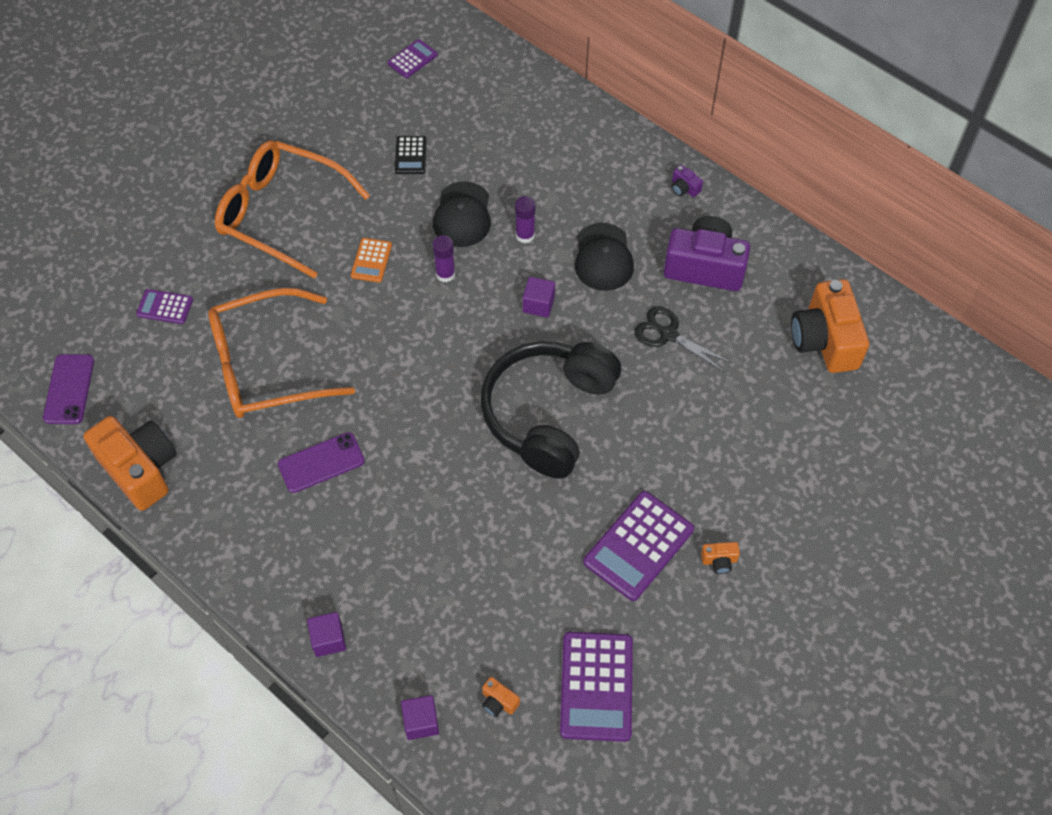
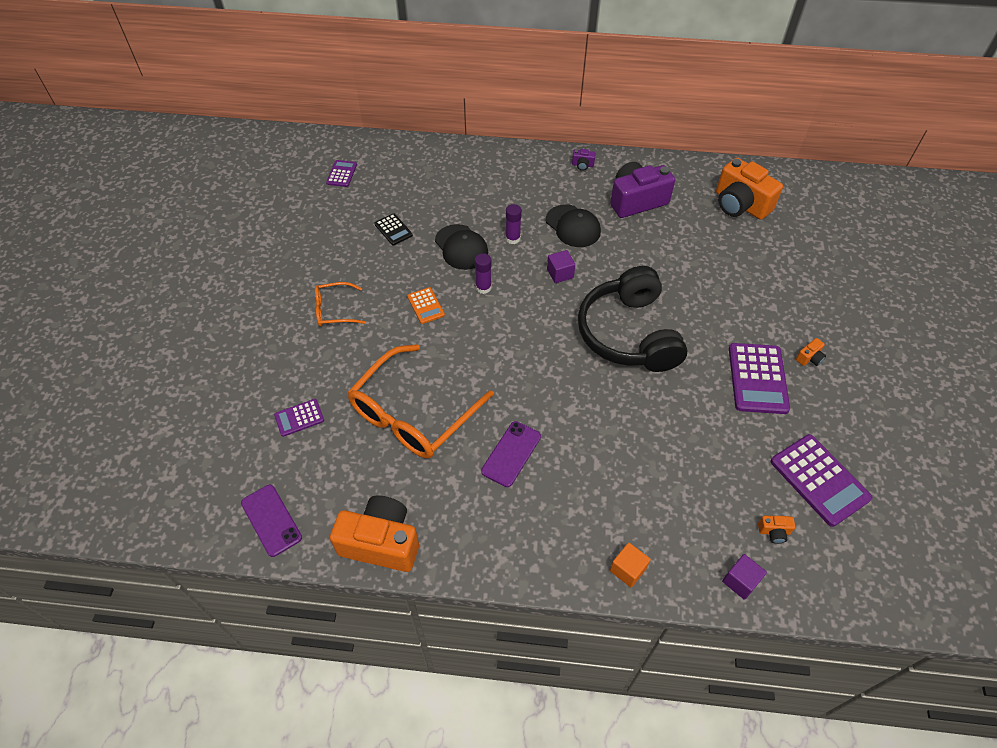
camera: 35 degrees left, 5 degrees down
(282, 214) = (334, 310): orange glasses -> orange glasses, size x0.49
(328, 639) = (628, 569): purple cube -> orange cube
(668, 334) = (653, 248): black scissors -> none

